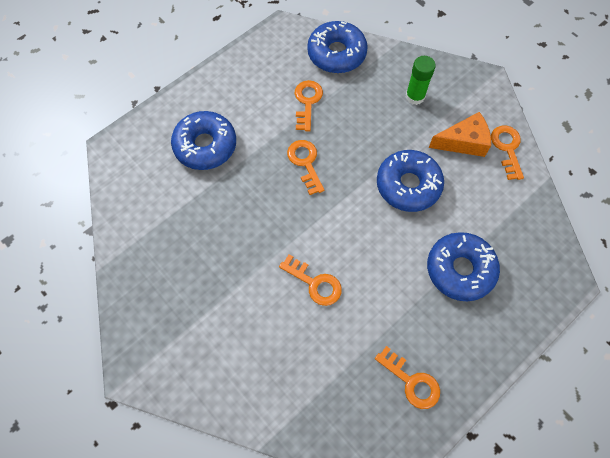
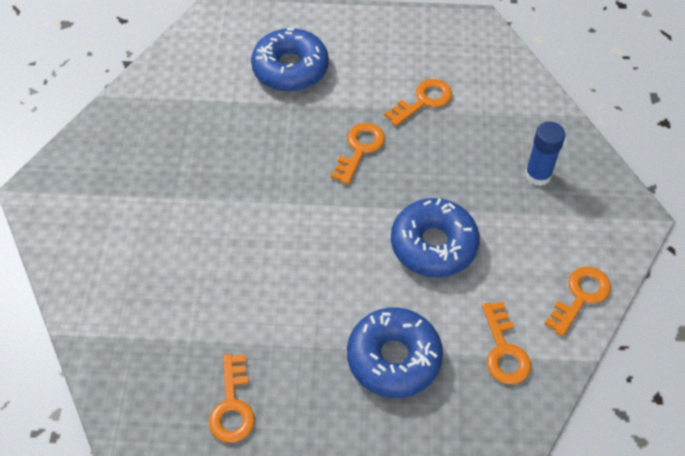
camera: 45 degrees right, 10 degrees down
(315, 283) = (249, 251): orange key -> orange key (504, 350)
(336, 54) = (503, 81): blue donut -> none
(415, 96) = (538, 175): green glue stick -> blue glue stick
(463, 142) = (539, 253): orange cheese -> none

